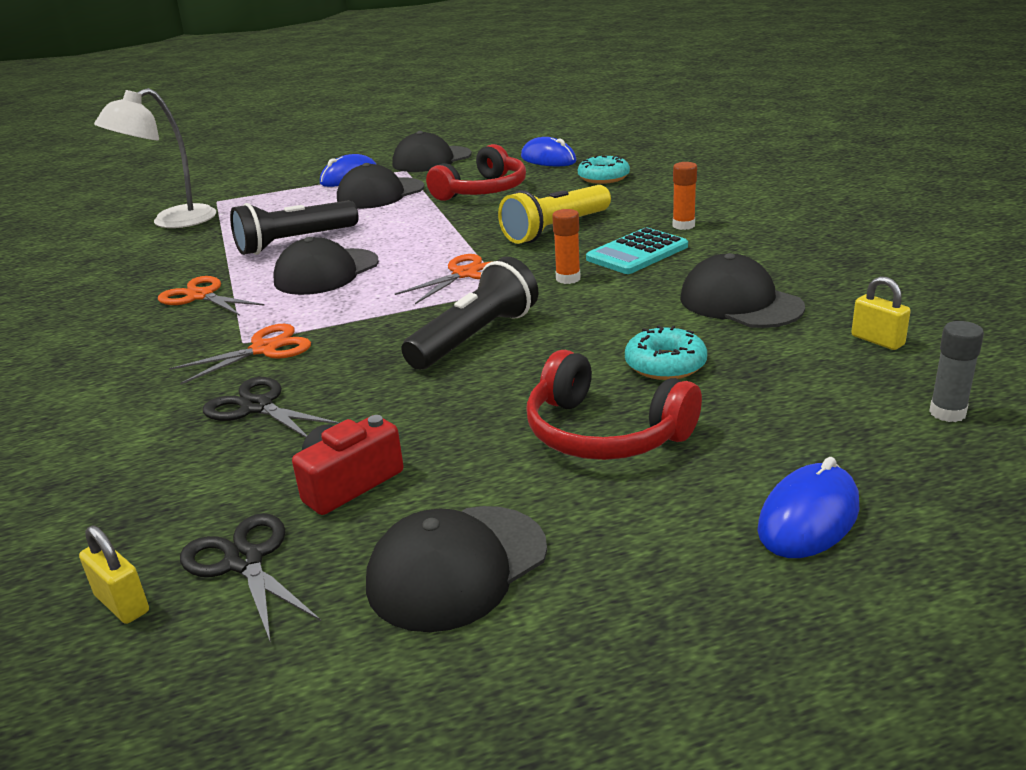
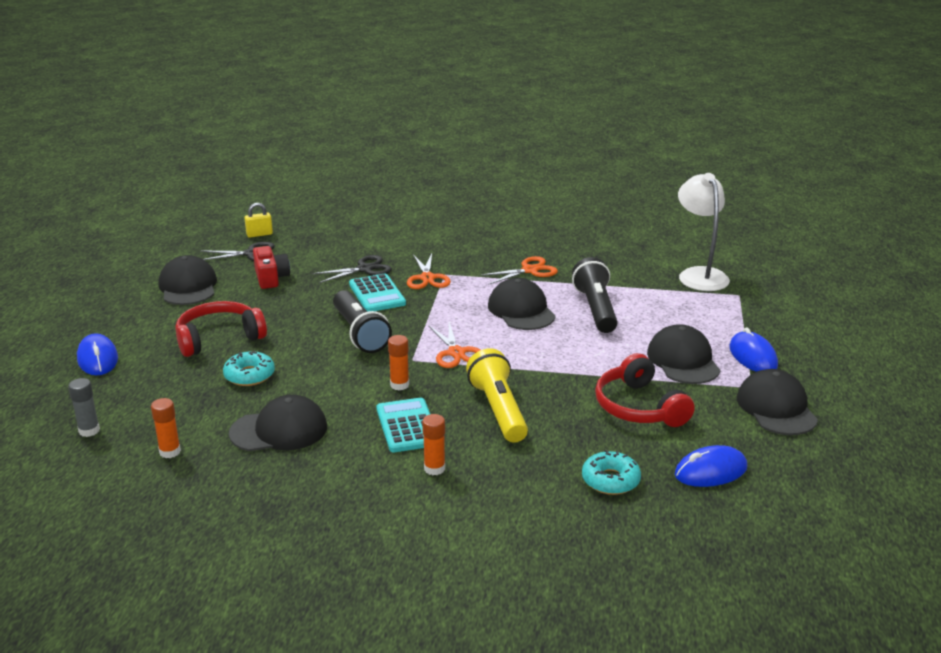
camera: 115 degrees right, 0 degrees up
(345, 366) = (377, 294): none -> turquoise calculator
(877, 340) = (170, 452): yellow padlock -> orange glue stick

